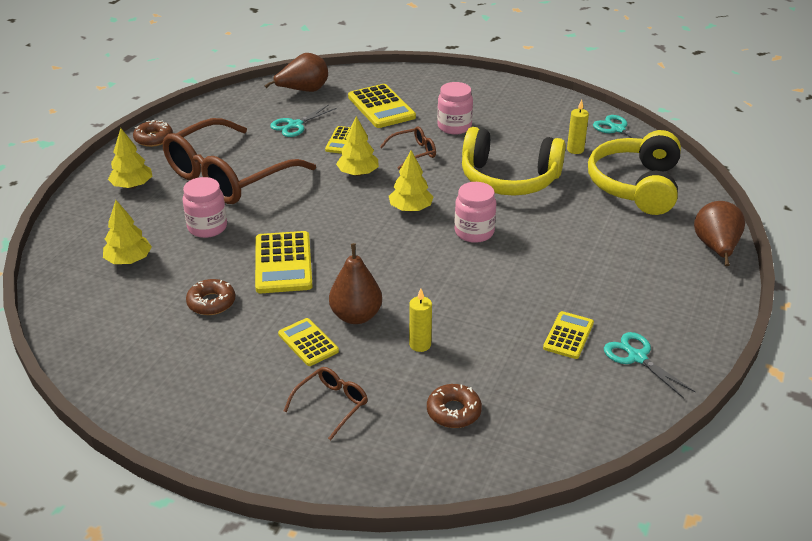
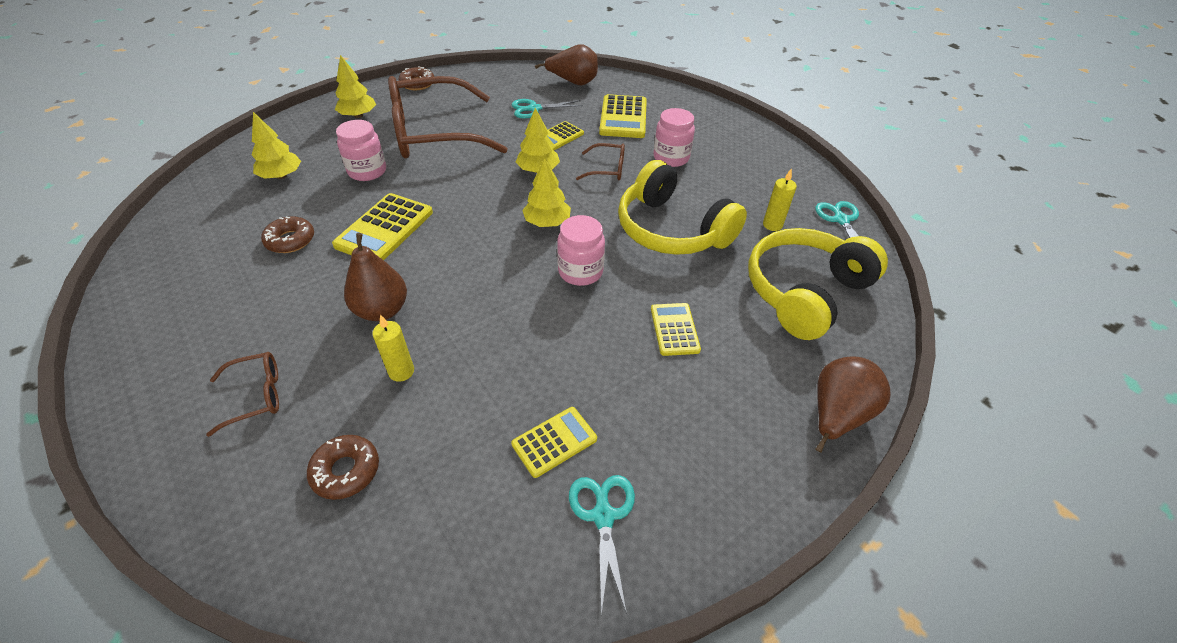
camera: 30 degrees right, 10 degrees up
(308, 342) = (314, 317): yellow calculator -> yellow calculator (674, 329)

